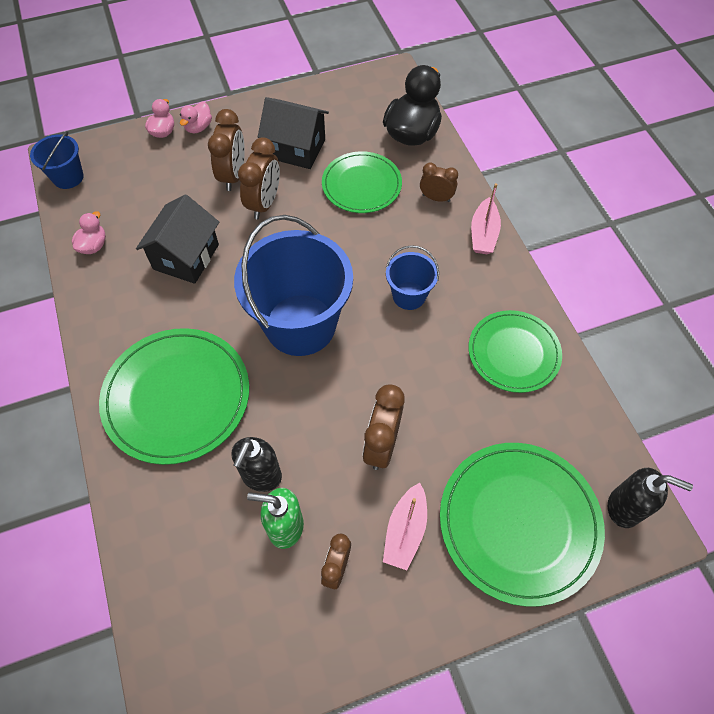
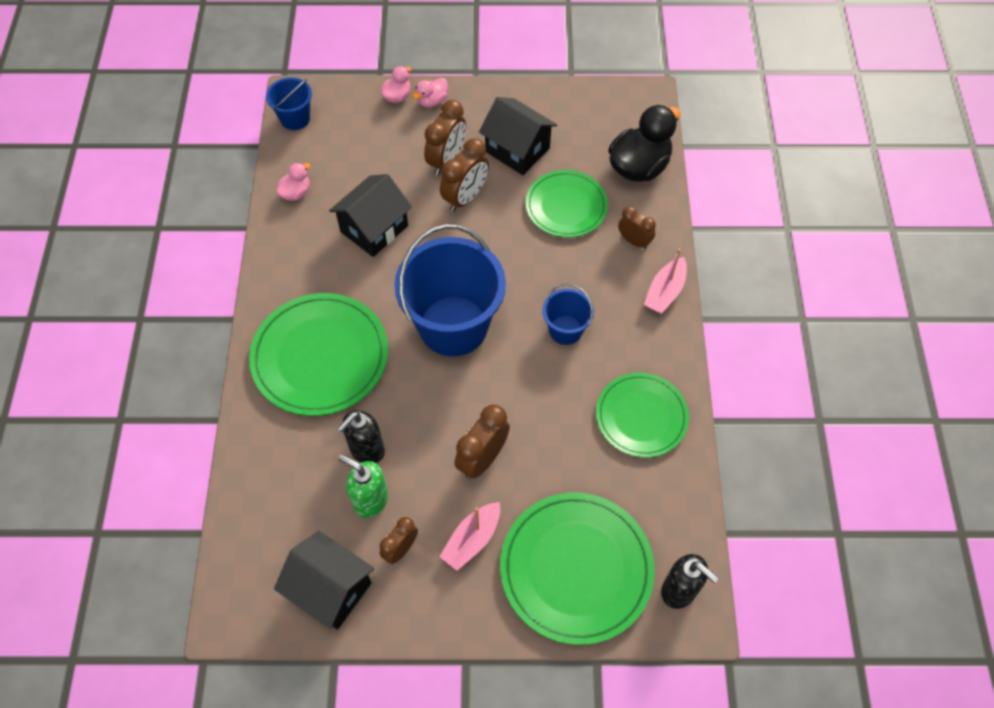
camera: 20 degrees right, 0 degrees up
(279, 640) = (330, 589): none -> black house

